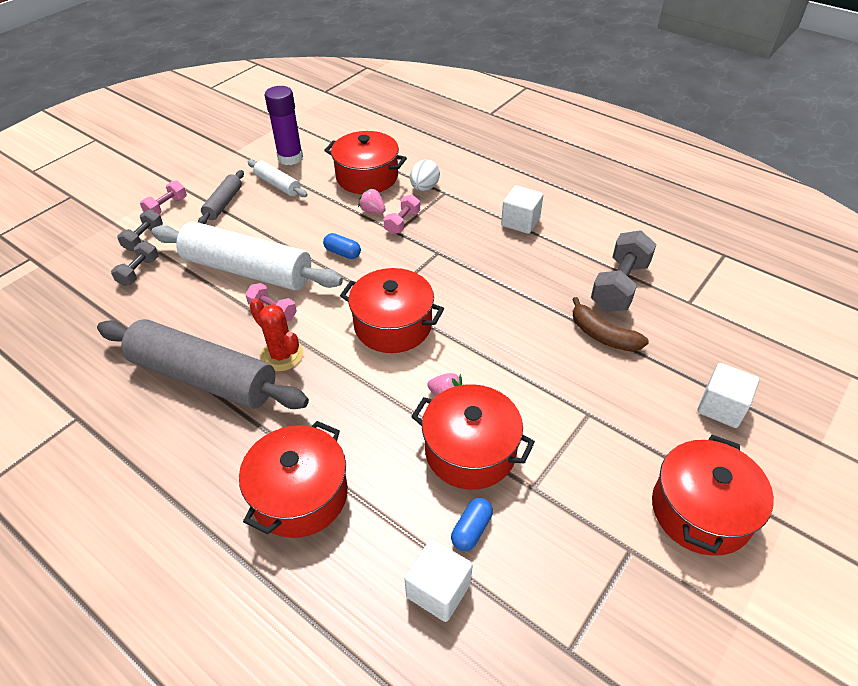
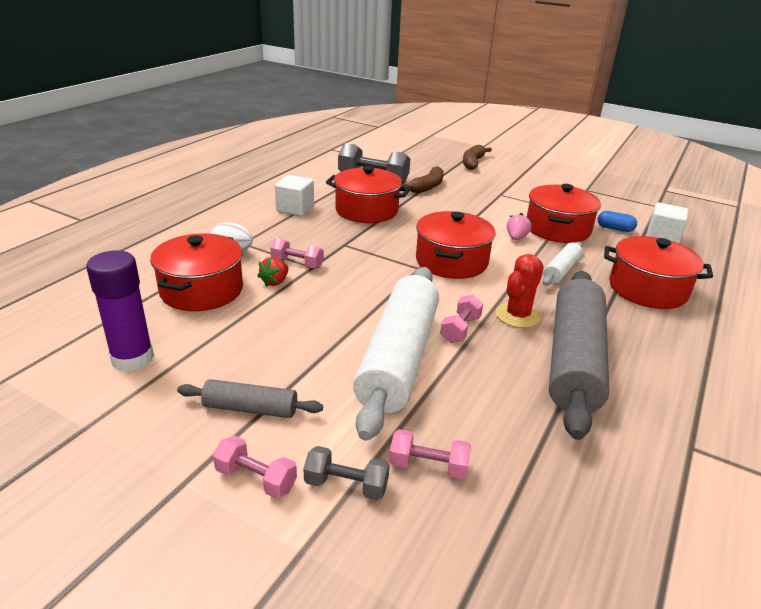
camera: 100 degrees left, 15 degrees down
(139, 272) = (428, 466): grey dumbbell -> pink dumbbell
(278, 185) = (206, 361): white rolling pin -> white rolling pin (561, 270)
(342, 253) = (354, 295): blue capsule -> none
(372, 211) = (275, 282): pink strawberry -> red strawberry
(700, 511) = (548, 173): red pot -> red pot (366, 210)
(721, 407) = (473, 162): white cube -> brown banana

